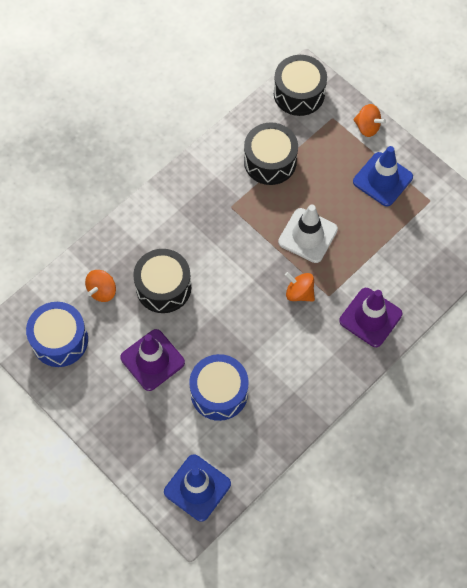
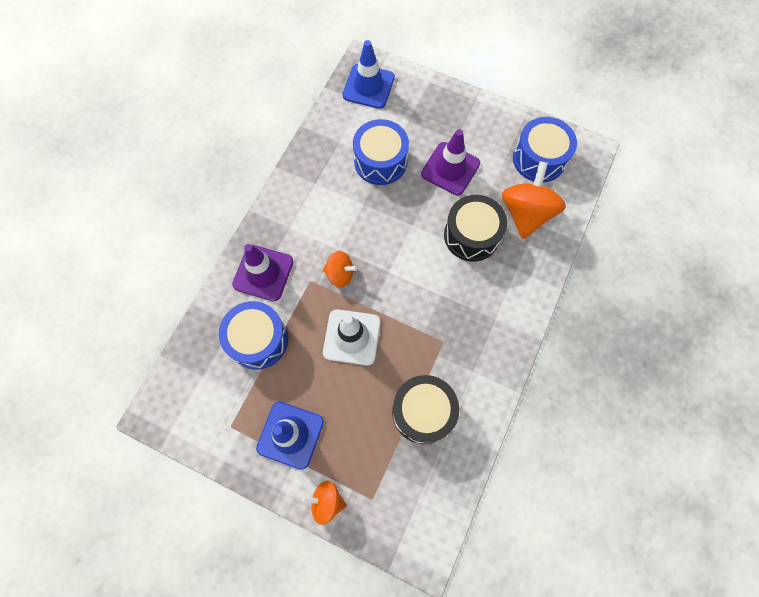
camera: 160 degrees right, 5 degrees up
(102, 291) = (526, 213): orange spinning top -> orange spinning top, size x1.77
(299, 93) = (423, 520): black drum -> none
(390, 260) = (258, 340): none -> blue drum

